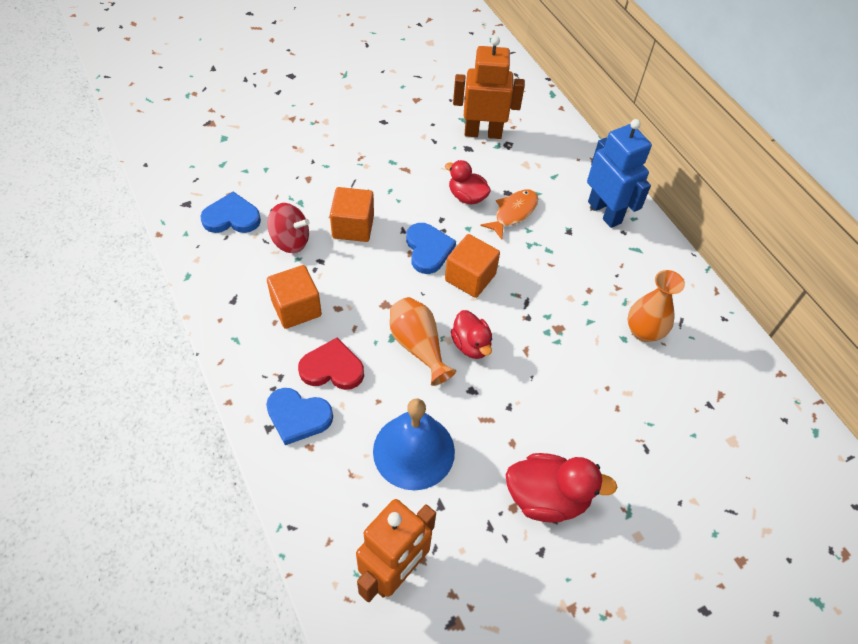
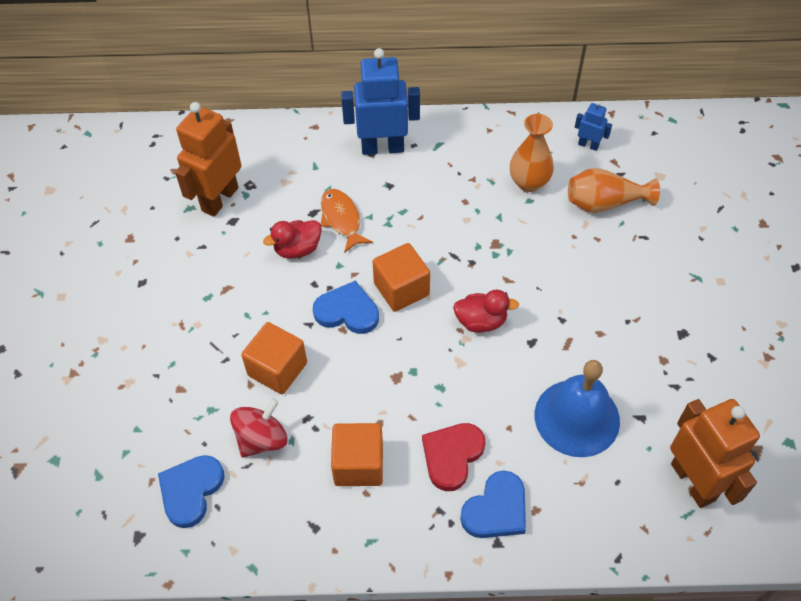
camera: 60 degrees left, 0 degrees up
(418, 346) = (462, 367): orange vase -> orange vase (604, 203)
(547, 498) = (663, 330): red duck -> none
(724, 366) = (588, 145): none -> blue robot

